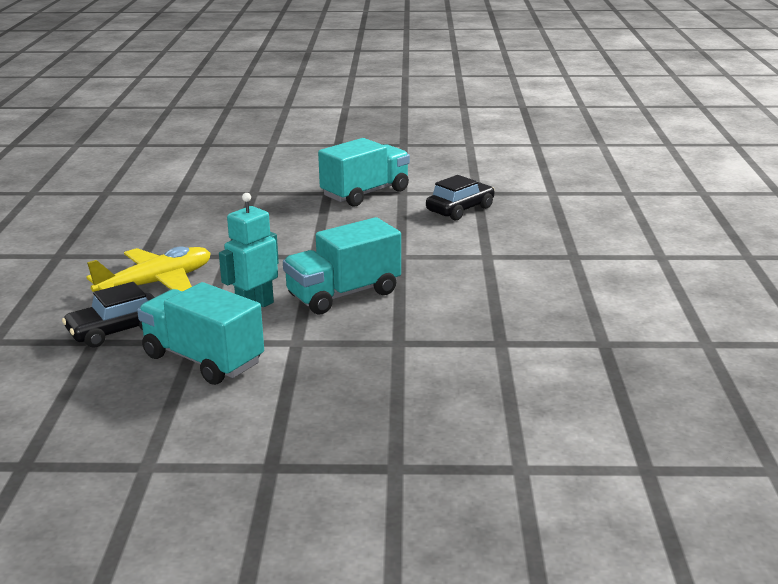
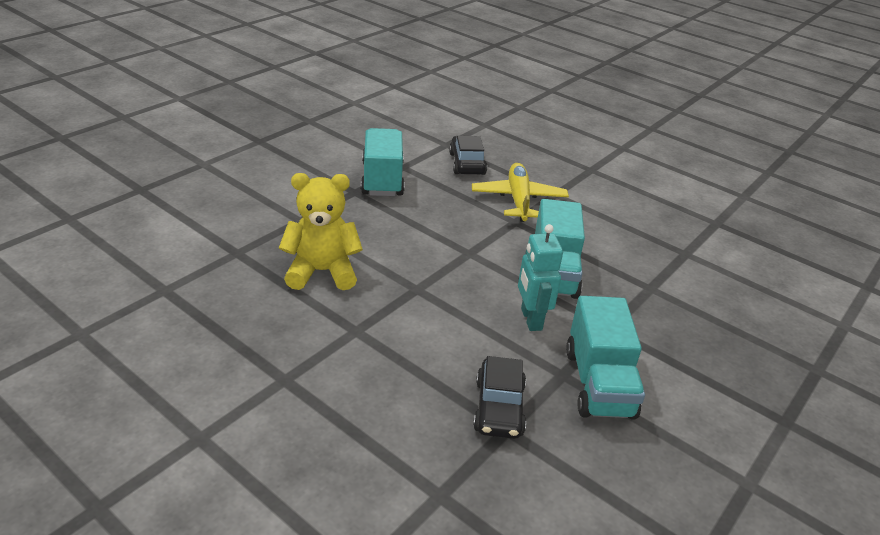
camera: 55 degrees left, 10 degrees up
(156, 283) = (427, 347): yellow plane -> yellow plane (518, 200)
(198, 221) = (322, 271): none -> yellow teddy bear
(203, 359) = (599, 383): turquoise truck -> turquoise truck turned 75 degrees counterclockwise

